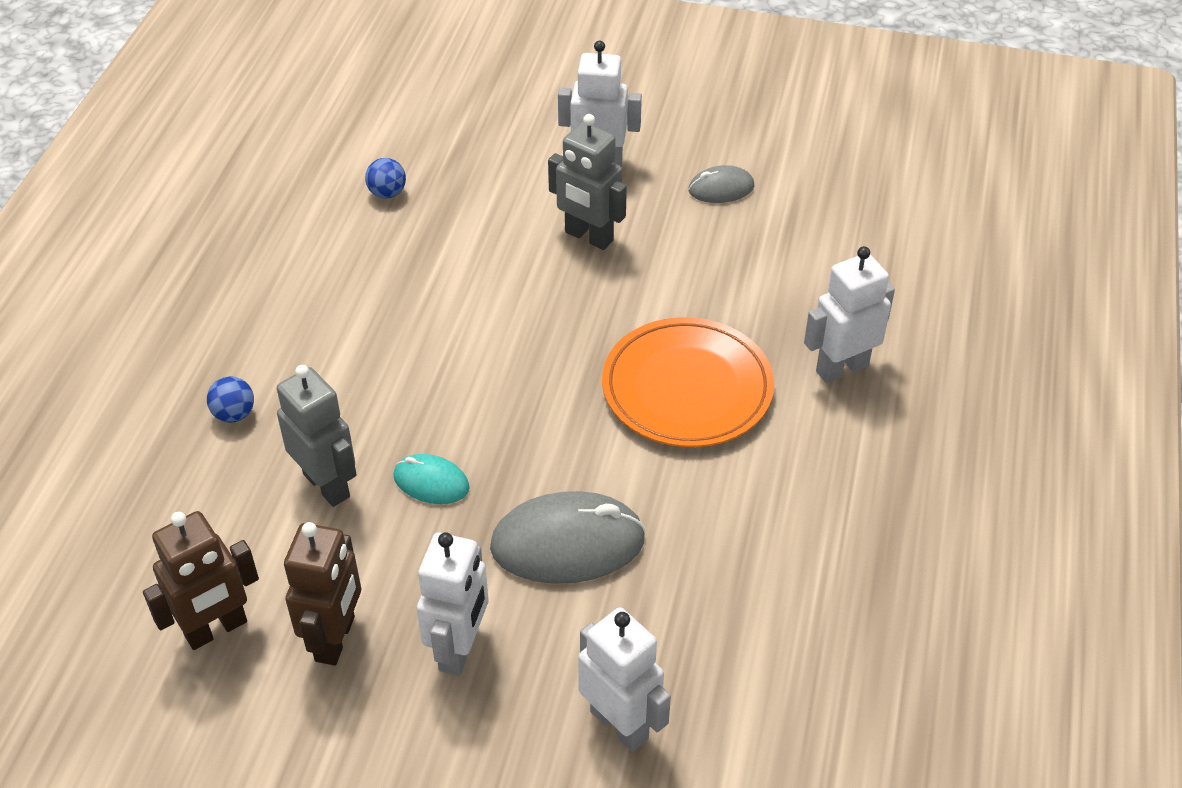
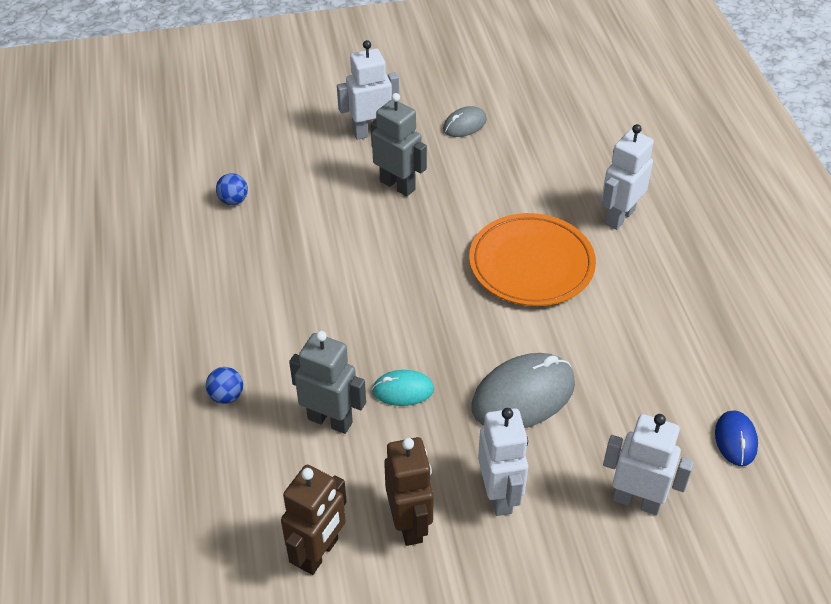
camera: 25 degrees left, 0 degrees up
(588, 237) = (398, 185): grey robot -> grey robot turned 150 degrees counterclockwise
(798, 703) = (735, 440): none -> blue mouse

